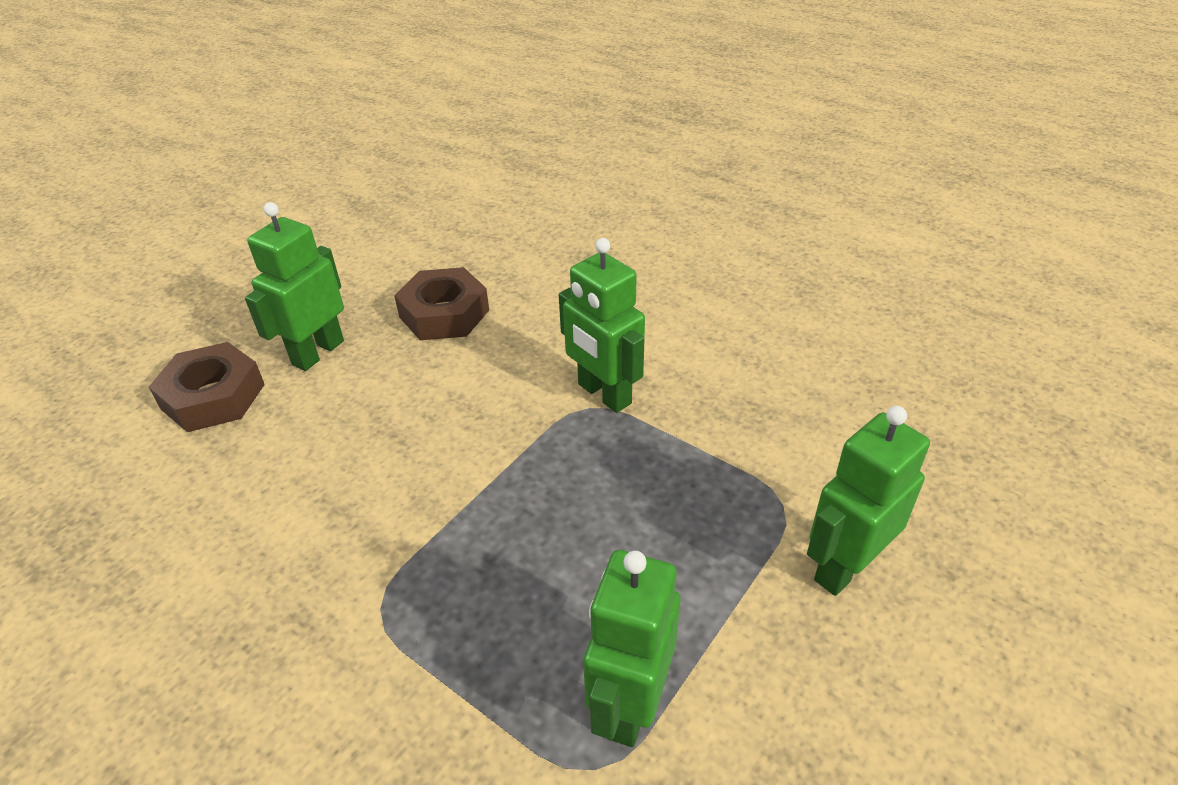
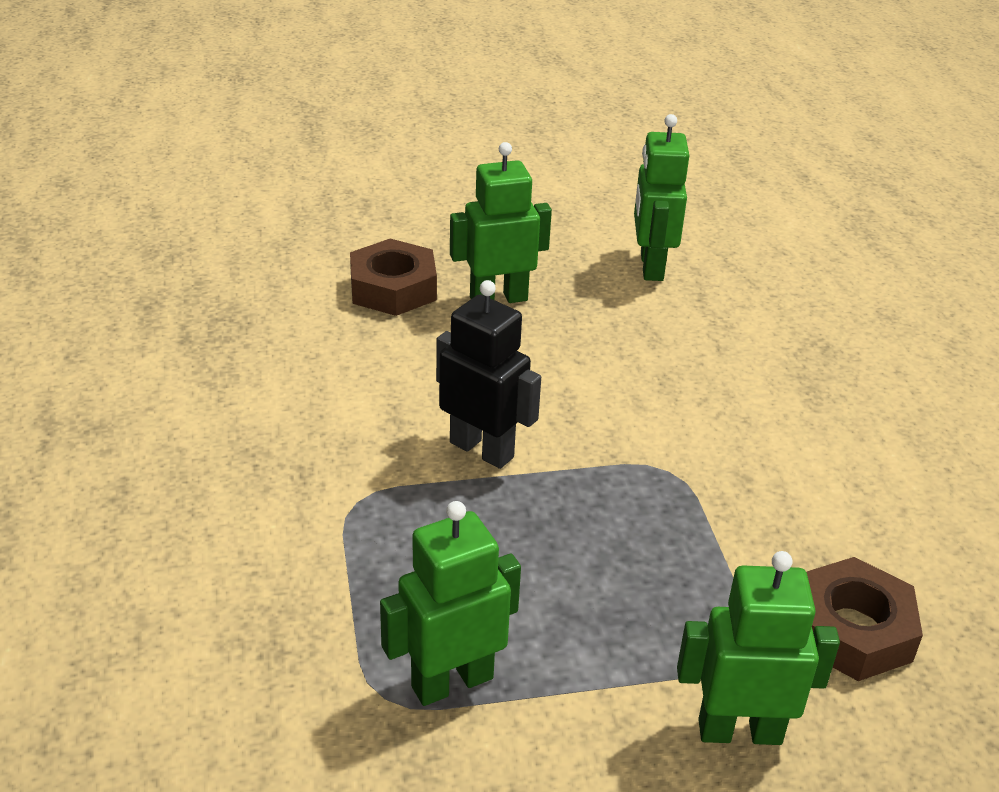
camera: 40 degrees right, 5 degrees down
(438, 485) = (482, 449): none -> black robot
(444, 313) = (631, 324): brown nut -> brown nut (852, 630)
(604, 394) = (693, 468): green robot -> green robot (651, 266)

